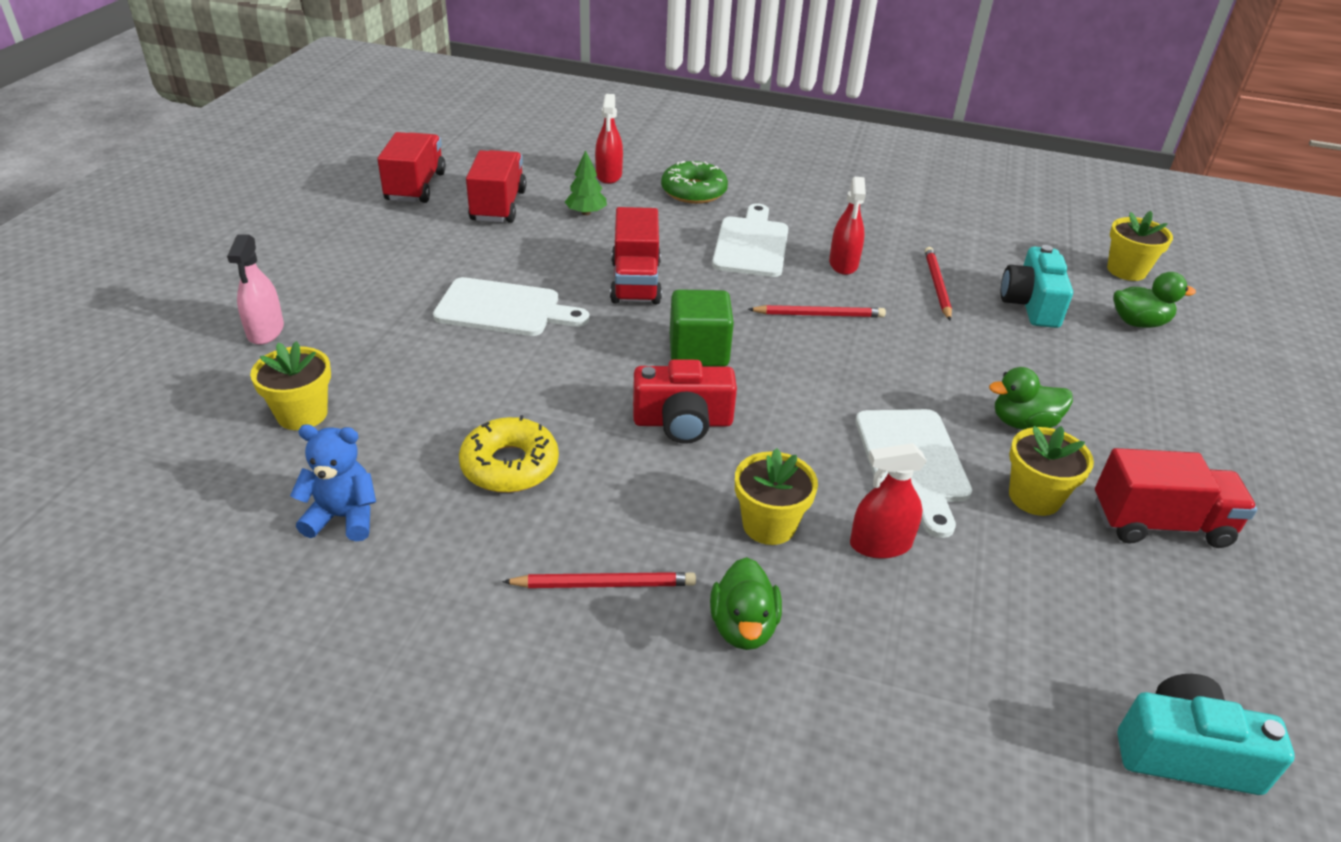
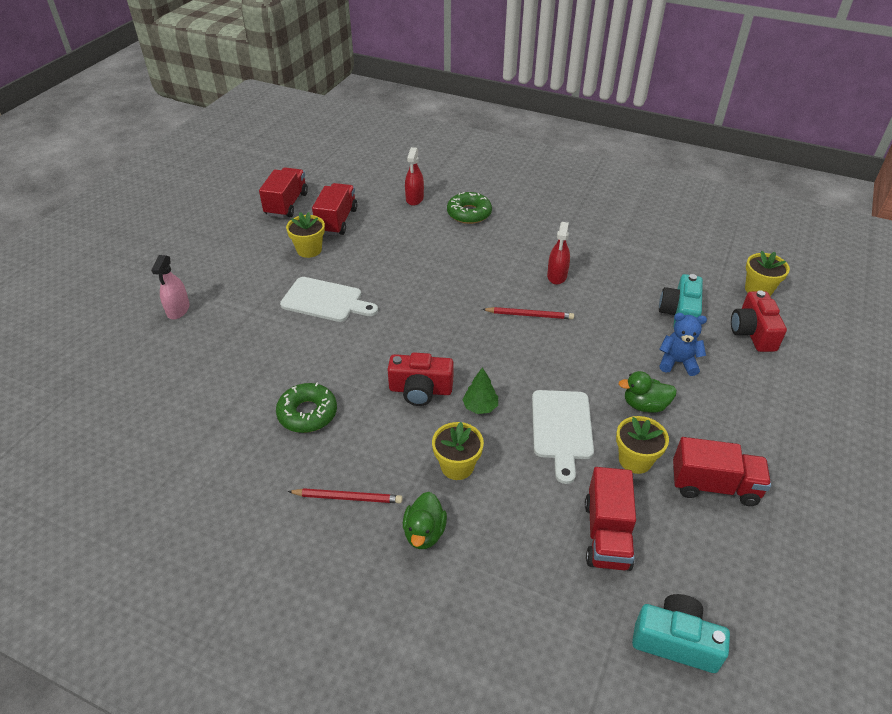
camera: 10 degrees right, 5 degrees up
(302, 414) = (191, 370): yellow flower pot -> yellow flower pot (309, 250)
(343, 517) = (204, 441): blue teddy bear -> blue teddy bear (677, 362)
(510, 465) = (307, 413): yellow donut -> green donut
(586, 213) = (393, 228): green tree -> green tree (480, 407)
(635, 282) = (414, 284): red truck -> red truck (607, 534)
(698, 351) = (442, 339): green cube -> none
(751, 244) = (498, 258): white cutting board -> none
(880, 544) = (524, 485): red spray bottle -> none
(936, 285) = (617, 296): red pencil -> none
(1138, 323) = (752, 332): green duck -> red camera

